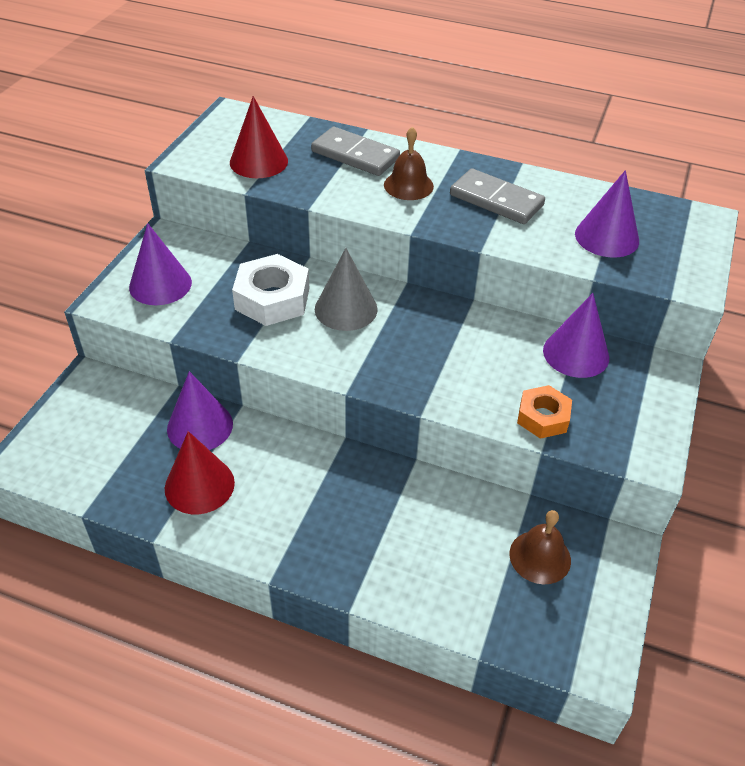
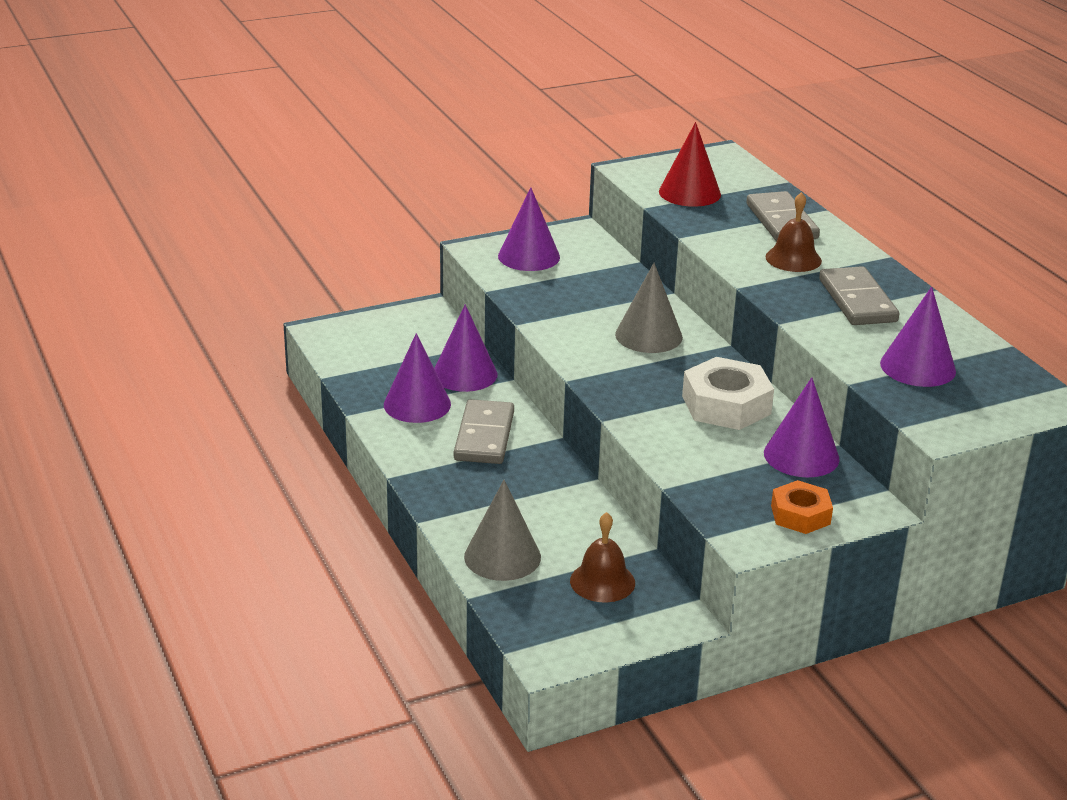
camera: 45 degrees right, 15 degrees down
(199, 485) = (417, 404): red cone -> purple cone
(272, 298) = (600, 303): white nut -> white nut (726, 405)
(290, 479) = (484, 436): none -> grey domino
(450, 593) = (502, 556): none -> grey cone
(543, 417) = (700, 472): orange nut -> orange nut (800, 515)

